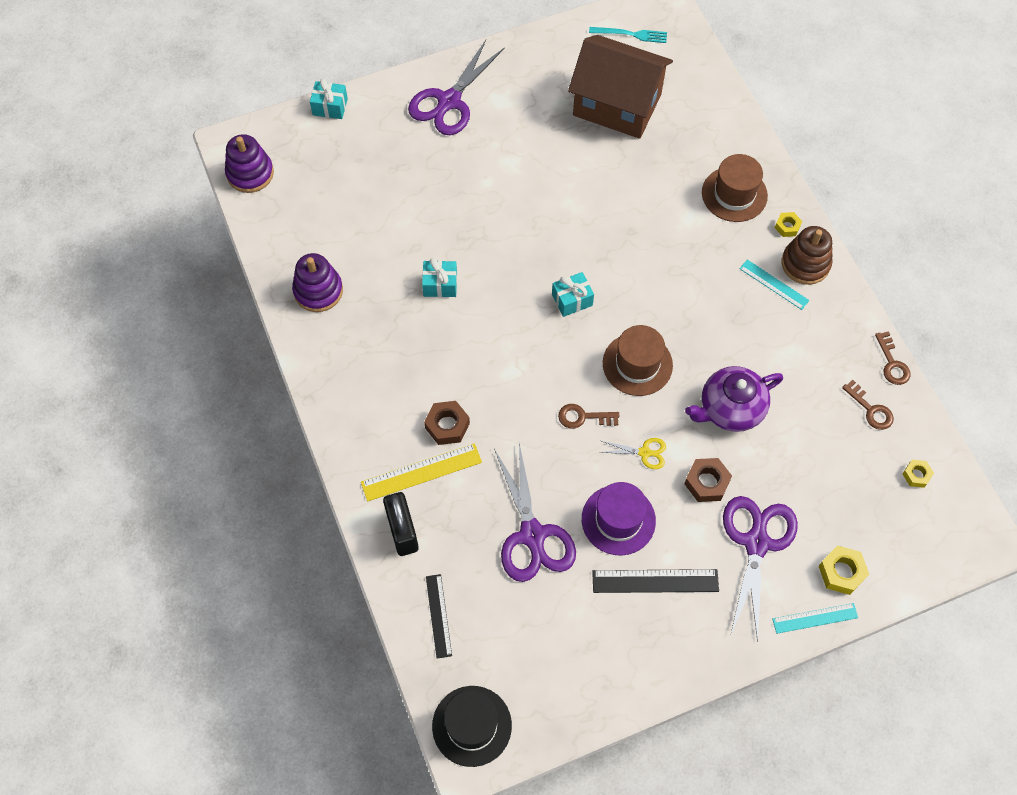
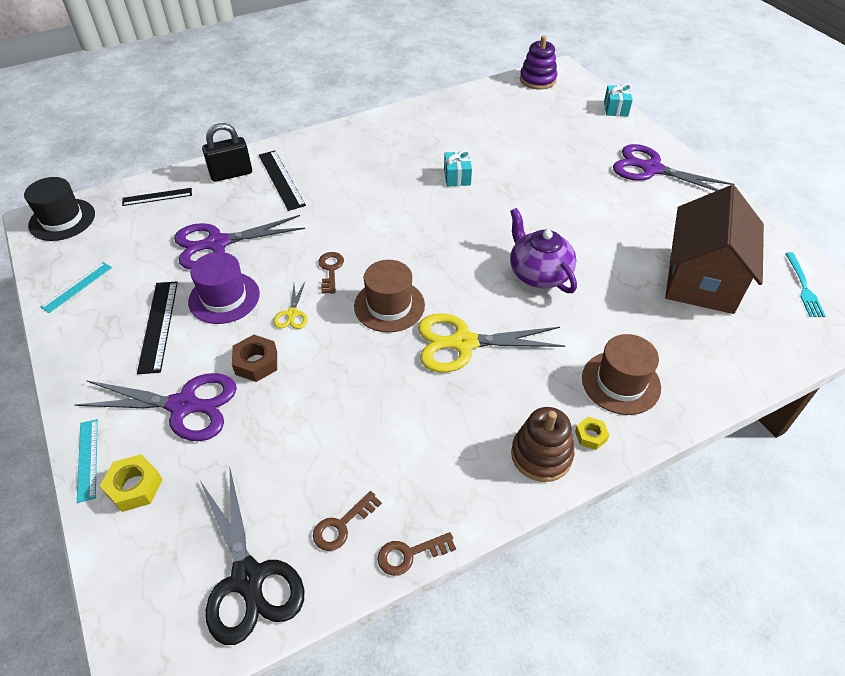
camera: 85 degrees right, 15 degrees down
(318, 291) = (440, 118): purple stacking toy -> none
(421, 472) = (281, 179): yellow ruler -> black ruler
(447, 426) = (322, 190): brown nut -> none
(572, 300) = (455, 257): turquoise gift -> none
(687, 305) = (463, 343): none -> yellow scissors
(730, 409) = (341, 381): purple teapot -> purple teapot (538, 273)
(774, 284) = (505, 422): turquoise ruler -> turquoise ruler (77, 287)
(916, 475) = (248, 578): yellow nut -> black scissors

